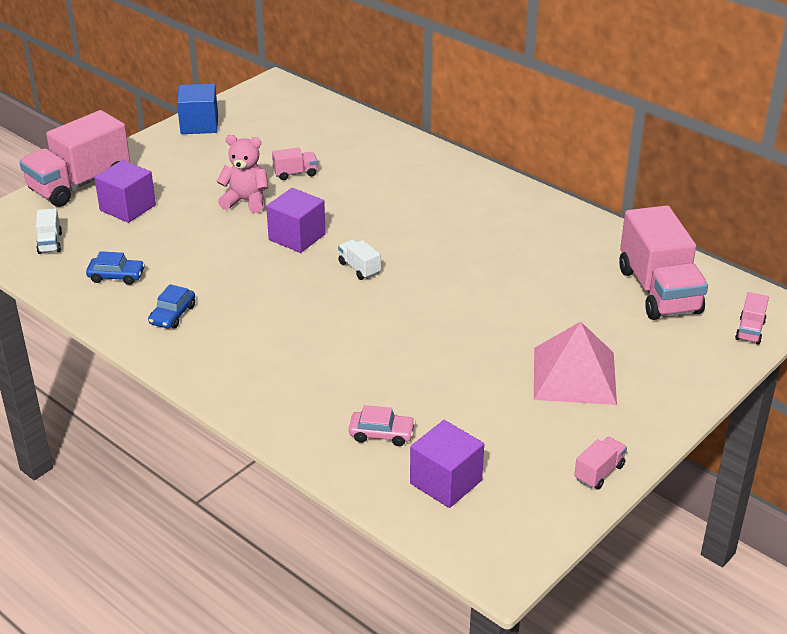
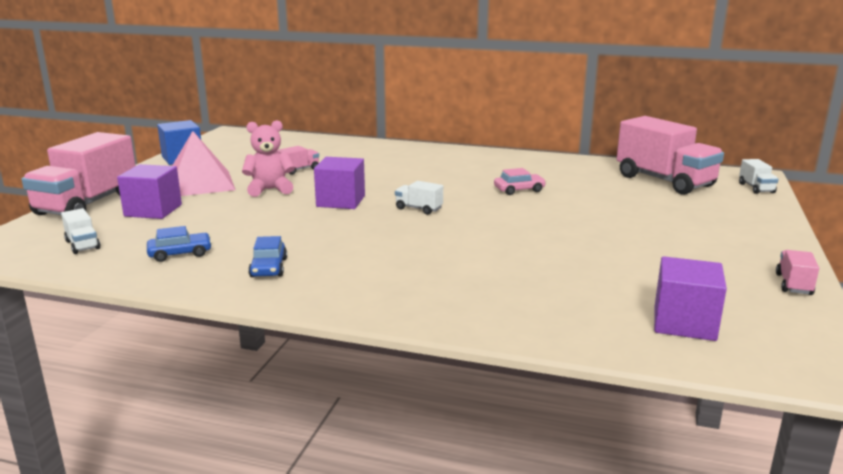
camera: 25 degrees left, 15 degrees down
(381, 434) = (578, 304): pink car -> pink car (519, 190)
(574, 375) = (679, 233): pink pyramid -> pink pyramid (199, 183)
(750, 330) = (756, 188): pink truck -> white truck

